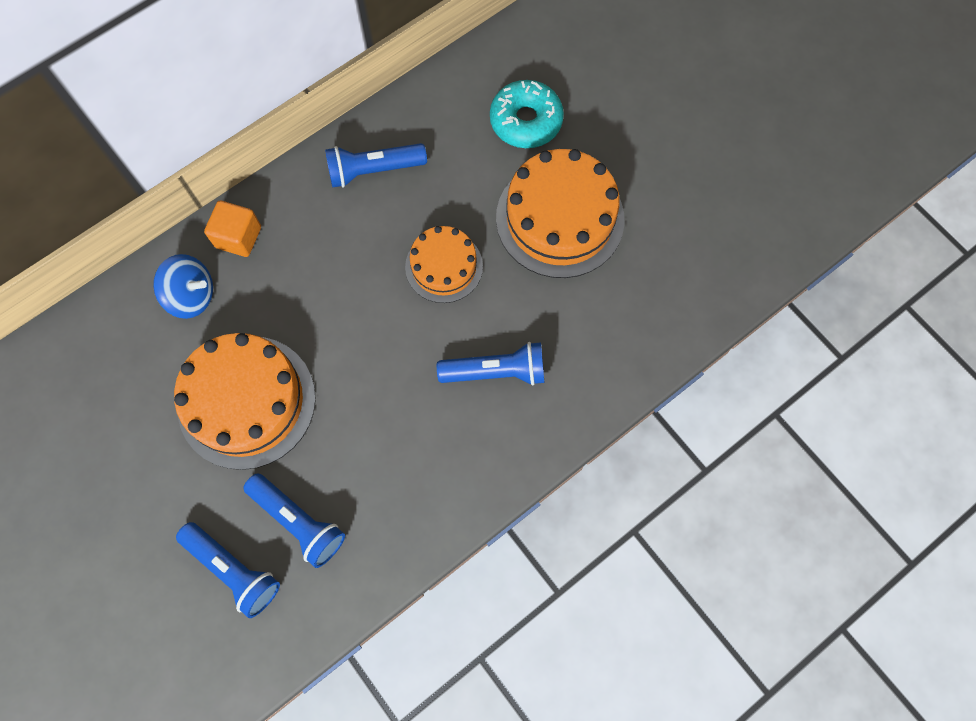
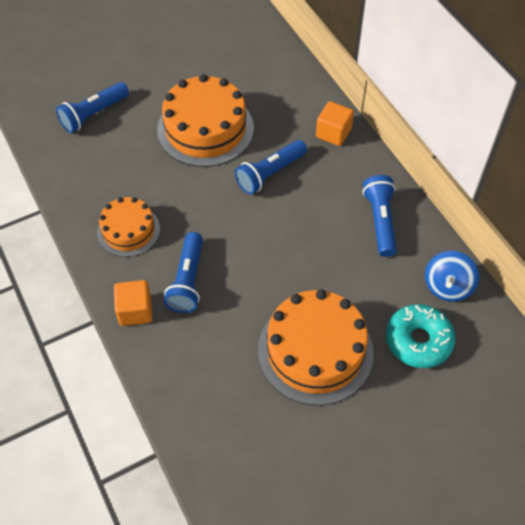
camera: 100 degrees right, 15 degrees down
(192, 296) = (291, 105): blue spinning top -> blue spinning top (447, 286)
(298, 521) = (113, 149): blue flashlight -> blue flashlight (270, 173)
(444, 266) = (285, 258): orange cake -> orange cake (128, 230)
(550, 423) = (135, 311): none -> orange cube

